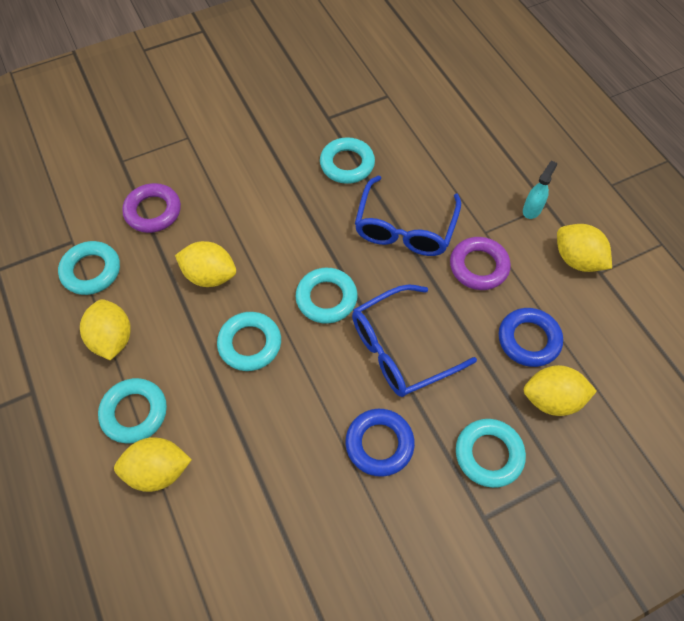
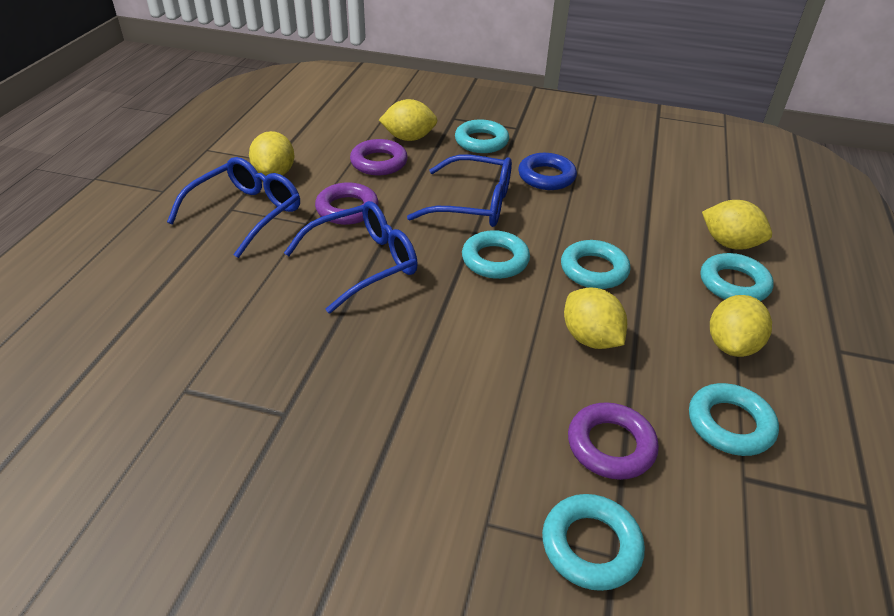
camera: 140 degrees left, 20 degrees down
(347, 164) = (337, 347): turquoise ring -> turquoise ring (591, 546)
(528, 340) = (379, 162): blue ring -> purple ring
(532, 209) = (246, 213): turquoise spray bottle -> blue glasses
(552, 399) = (409, 138): yellow lemon -> yellow lemon turned 45 degrees counterclockwise

